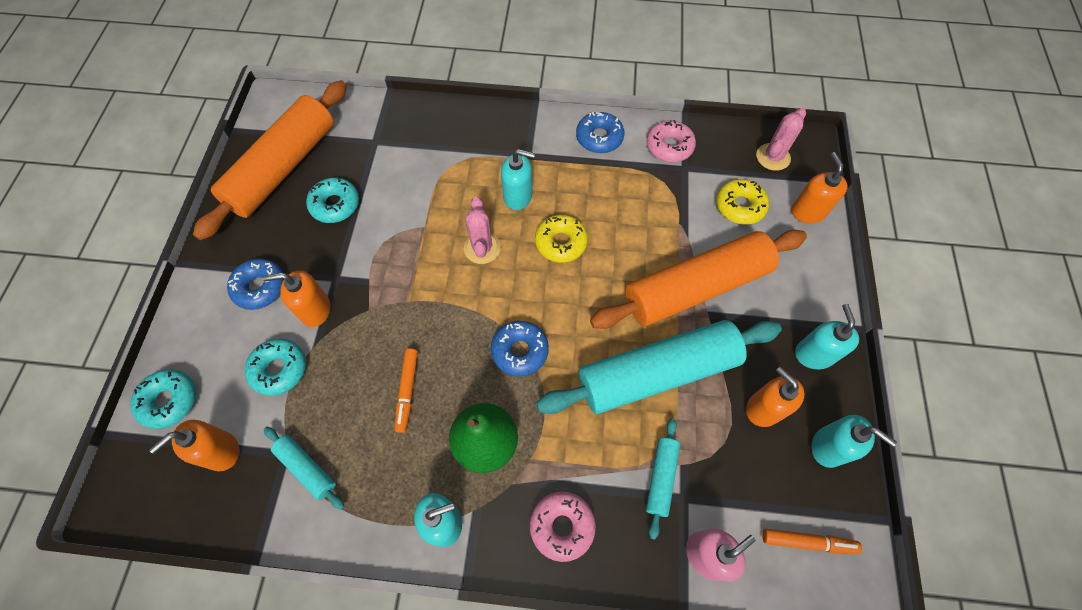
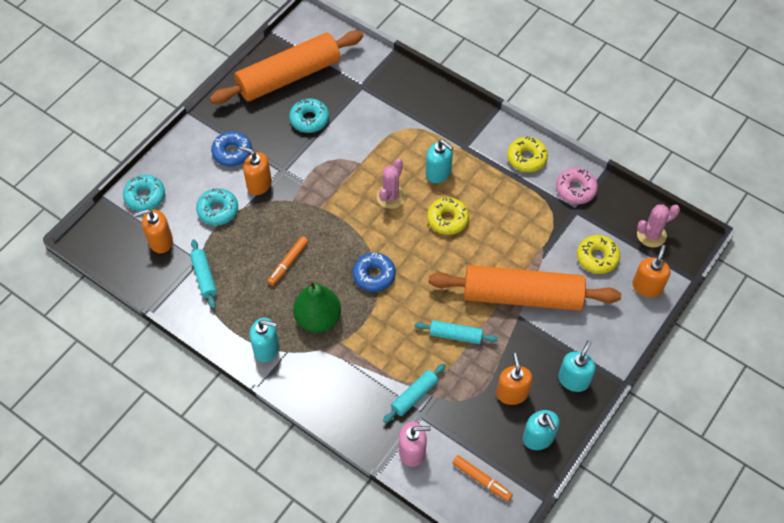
camera: 30 degrees right, 5 degrees down
(562, 526) = (335, 388): pink donut -> none
(599, 138) = (526, 158): blue donut -> yellow donut
(657, 373) = (455, 335): turquoise rolling pin -> turquoise rolling pin, size x0.43

